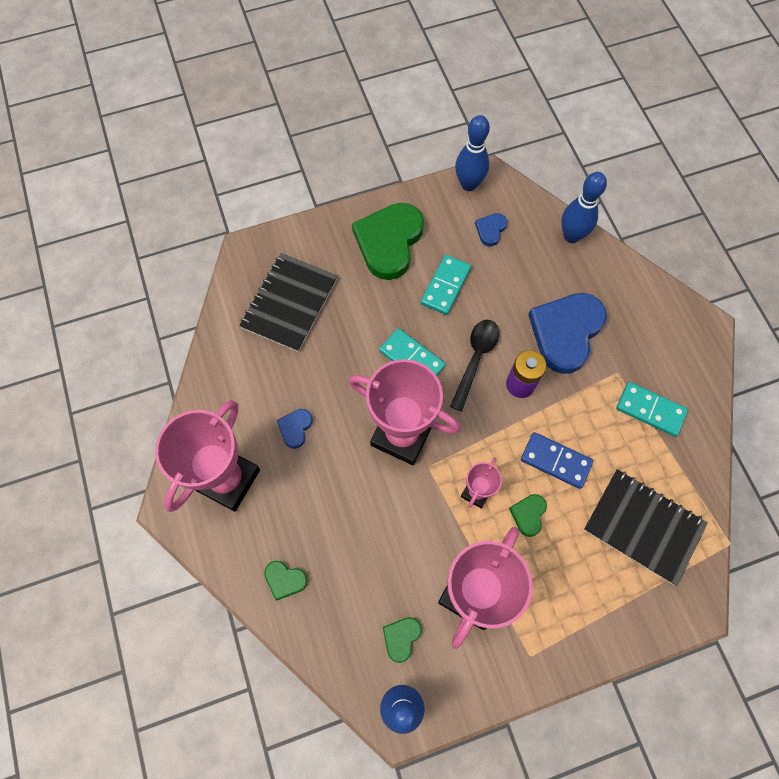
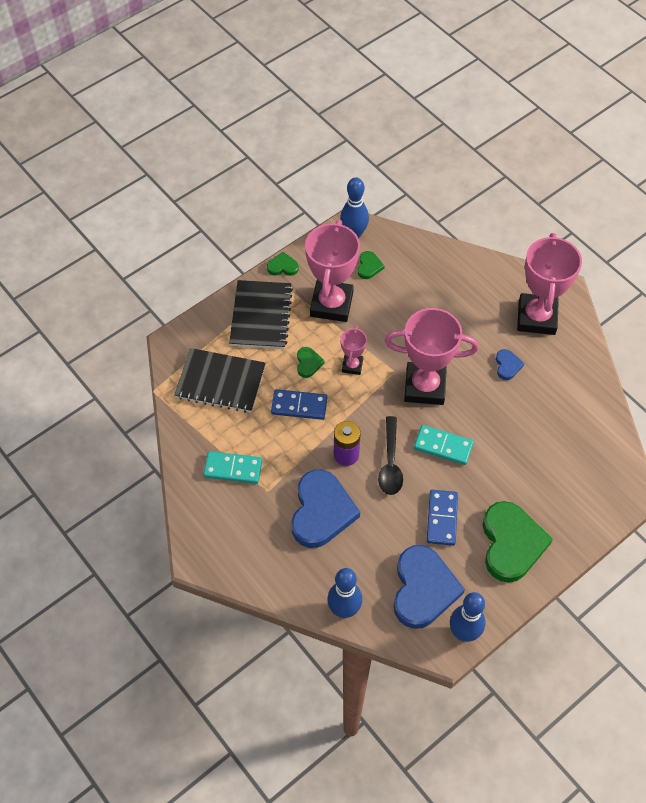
camera: 160 degrees right, 10 degrees down
(285, 580) = (461, 273): green heart -> green heart (282, 266)
(290, 303) = (567, 458): black notebook -> black notebook (261, 316)
(445, 286) = (442, 518): turquoise domino -> blue domino
(490, 230) = (423, 589): blue heart -> blue heart, size x2.24

